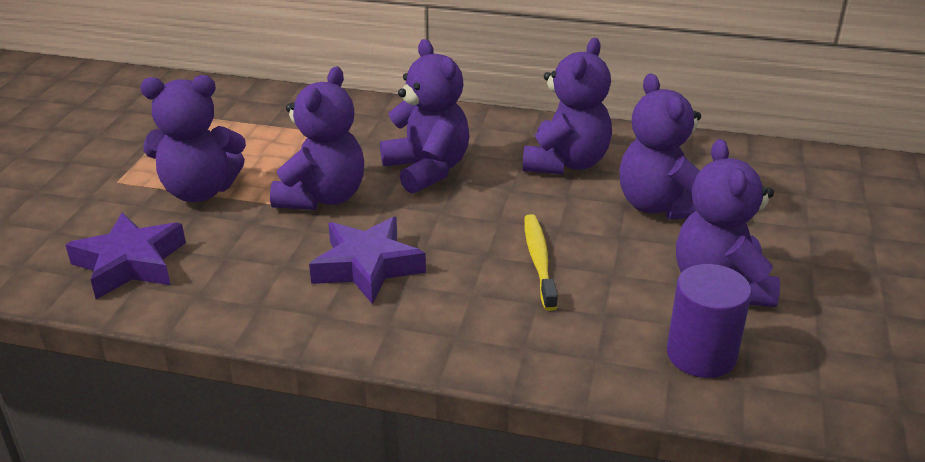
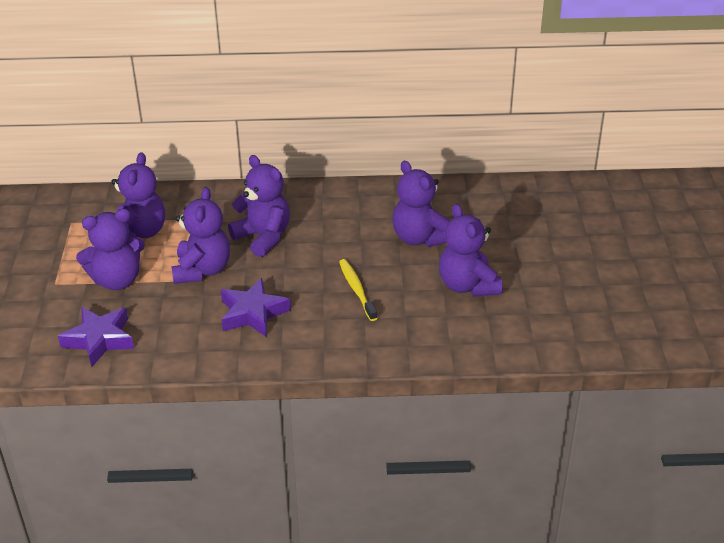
camera: 15 degrees left, 5 degrees up
(566, 163) = (352, 216): purple teddy bear -> purple teddy bear (139, 233)
(701, 355) = (465, 331): purple cylinder -> none

